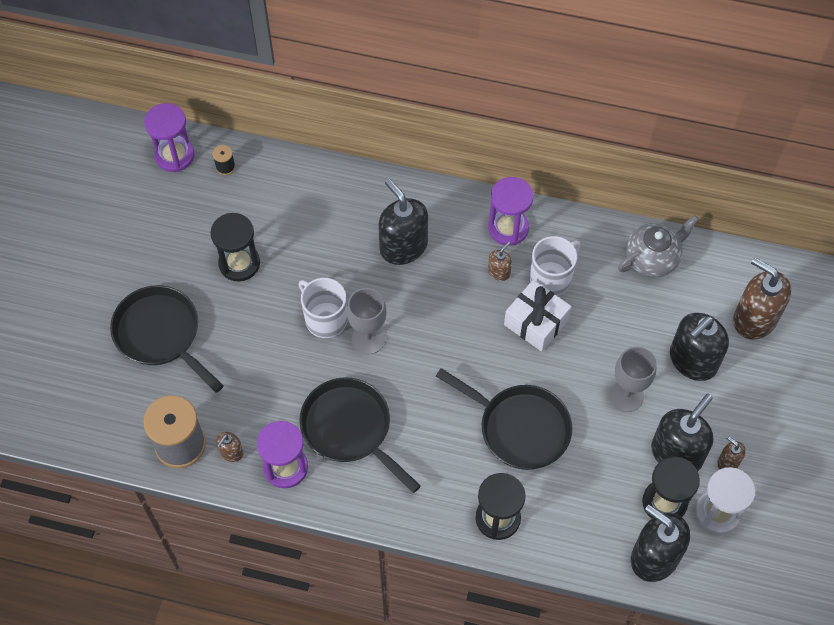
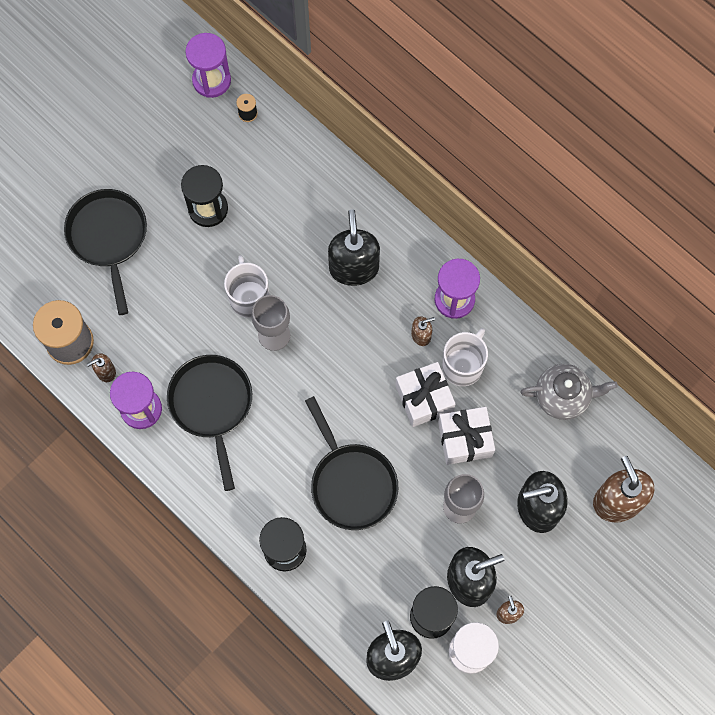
camera: 30 degrees right, 10 degrees up
(551, 278) = (463, 365): white mug -> white mug turned 45 degrees counterclockwise
(593, 337) = (465, 439): none -> white gift

